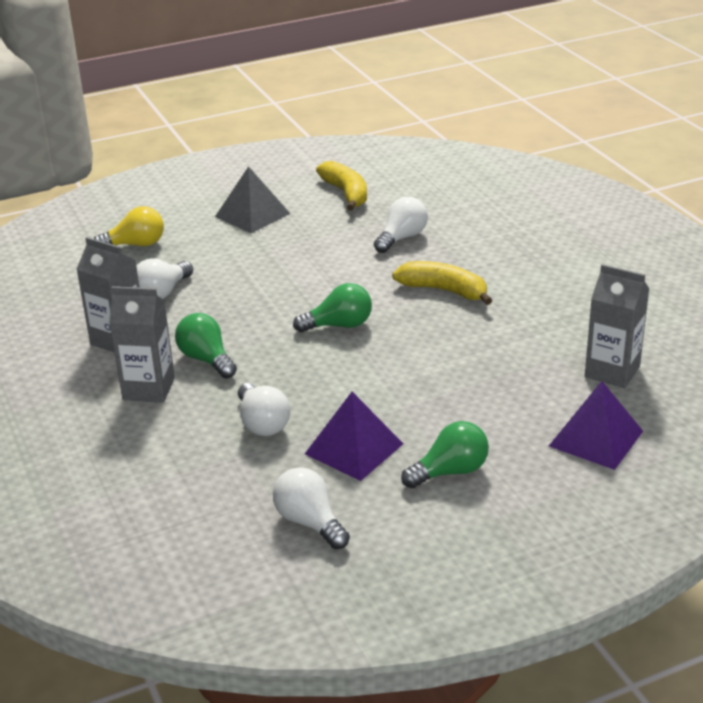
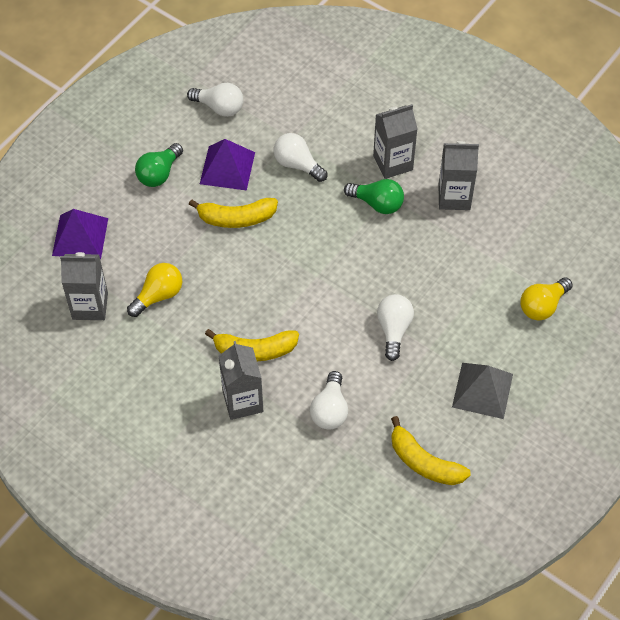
camera: 150 degrees right, 25 degrees up
(162, 293) = (468, 257): white light bulb -> white light bulb (394, 330)
(339, 325) = (310, 276): green light bulb -> none
(382, 396) = (236, 218): none -> yellow banana
(482, 263) = (242, 401): none -> grey carton
(523, 358) = (158, 295): none -> yellow light bulb

